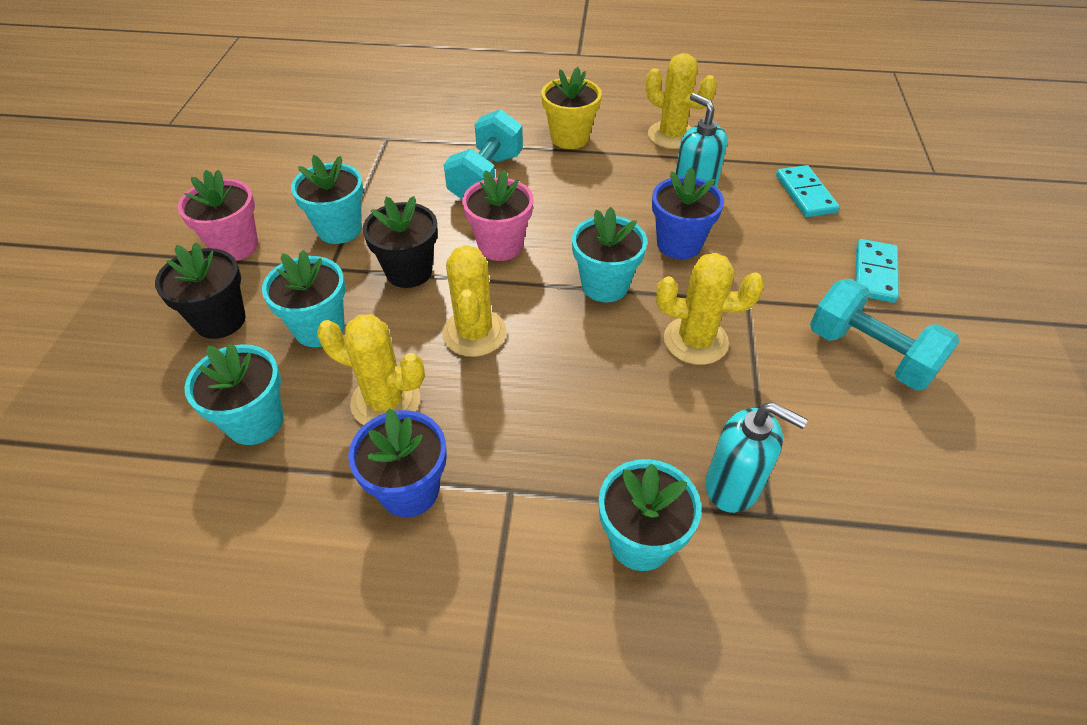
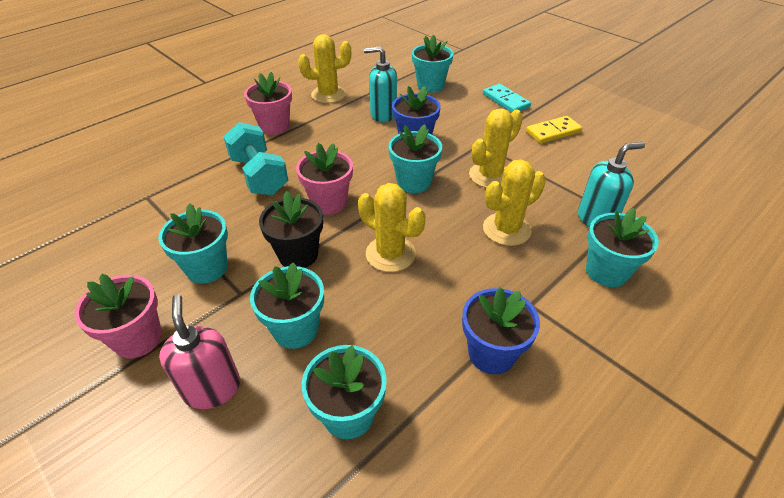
camera: 50 degrees left, 5 degrees down
(220, 320) = (212, 388): black flower pot -> pink soap dispenser
(385, 401) = (404, 327): yellow cactus -> yellow cactus (506, 229)
(570, 138) = (274, 126): yellow flower pot -> pink flower pot
(805, 194) = (430, 86): turquoise domino -> turquoise flower pot
(869, 354) = (553, 132): turquoise dumbbell -> yellow domino

